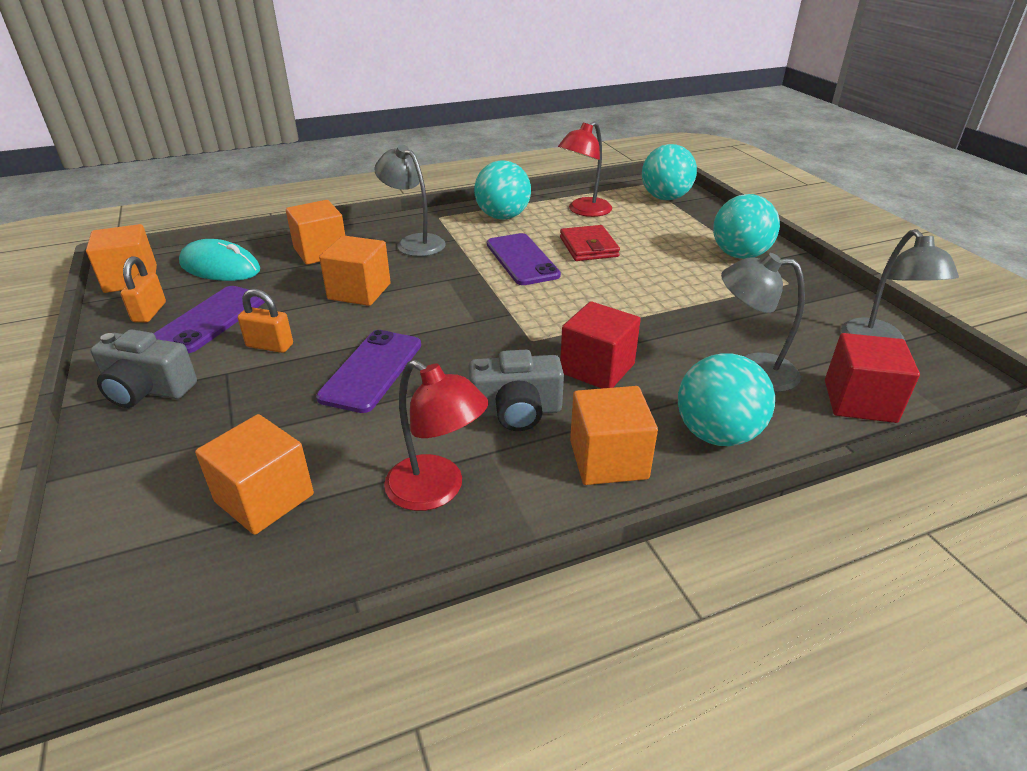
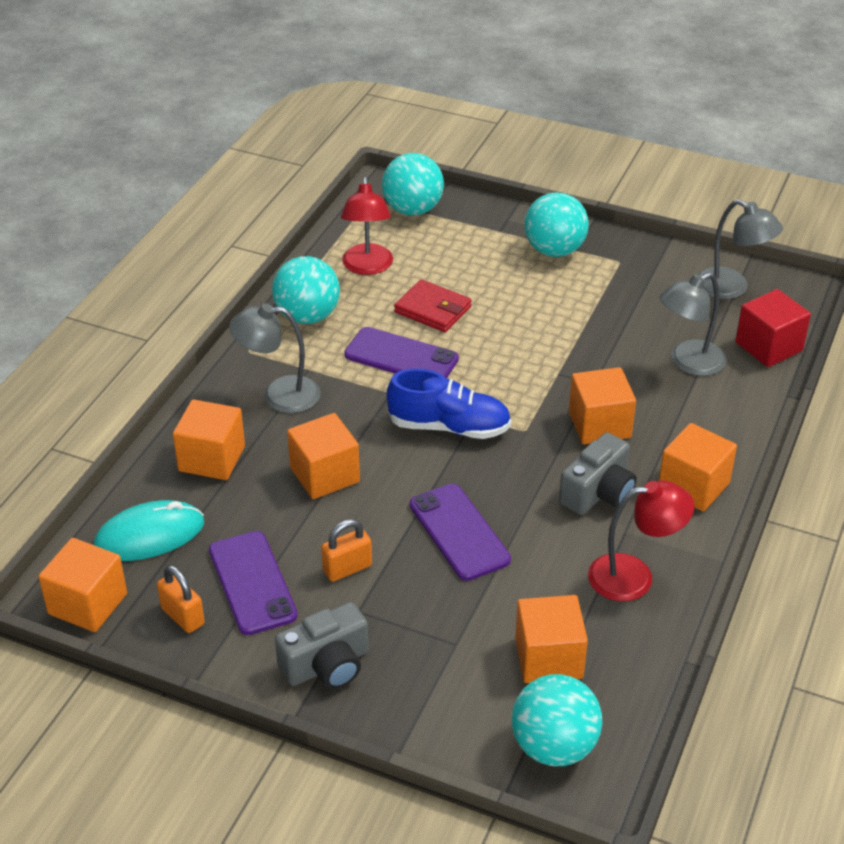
camera: 45 degrees left, 5 degrees up
(482, 309) = (449, 427): none -> blue shoe
(597, 368) = (599, 425): red cube -> orange cube
(717, 434) = (726, 426): turquoise ball -> turquoise ball (554, 747)

